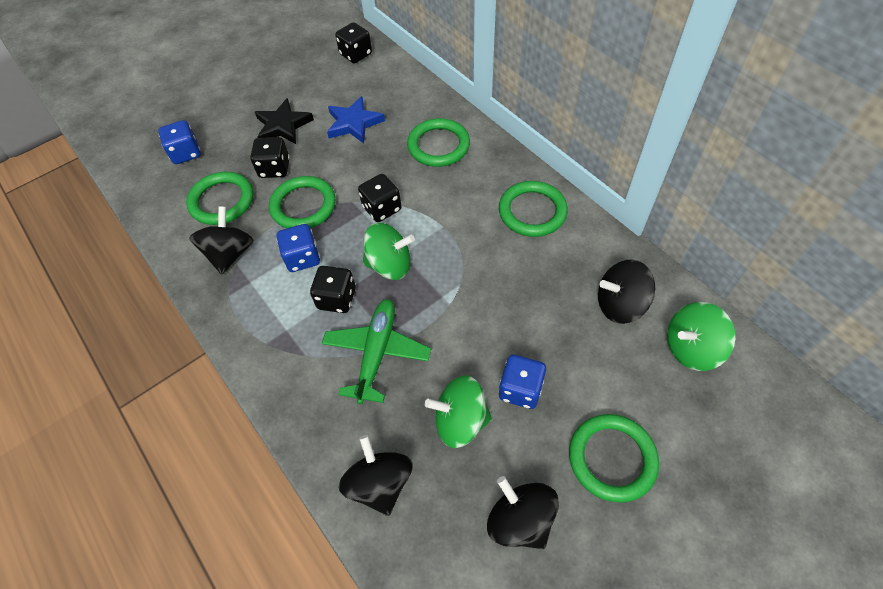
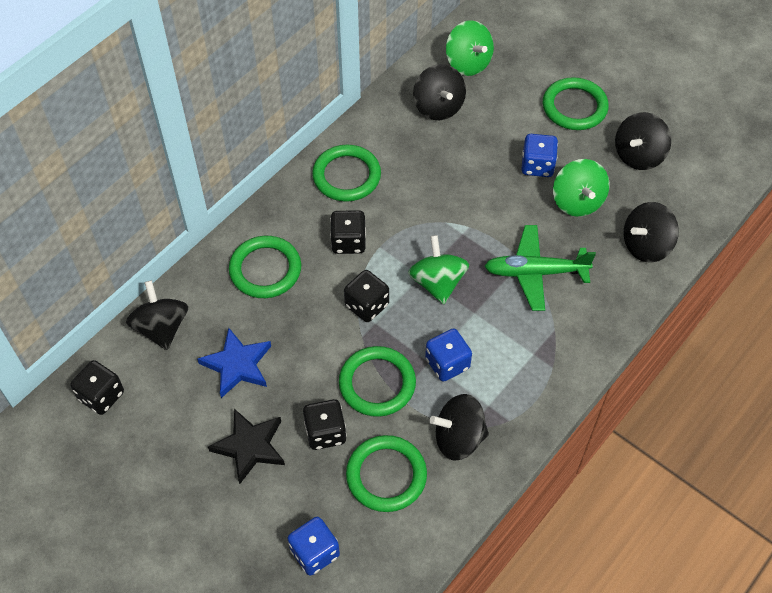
camera: 105 degrees left, 0 degrees up
(337, 299) = (488, 319): black dice -> black dice (348, 242)
(401, 84) = (161, 328): none -> black spinning top

